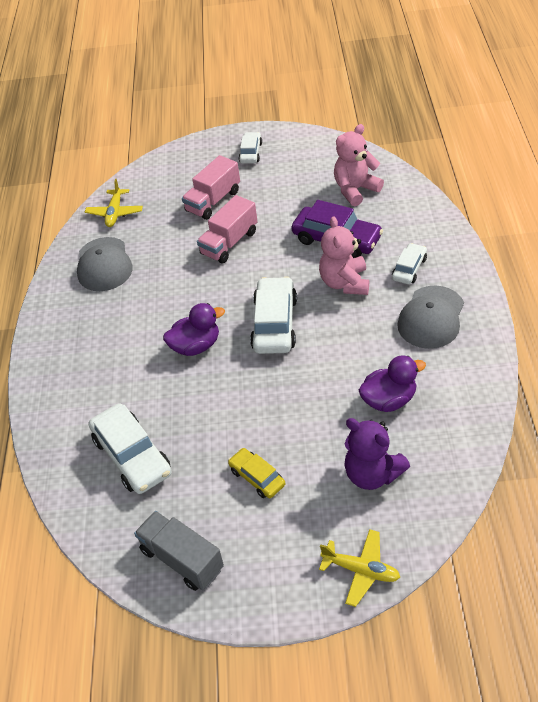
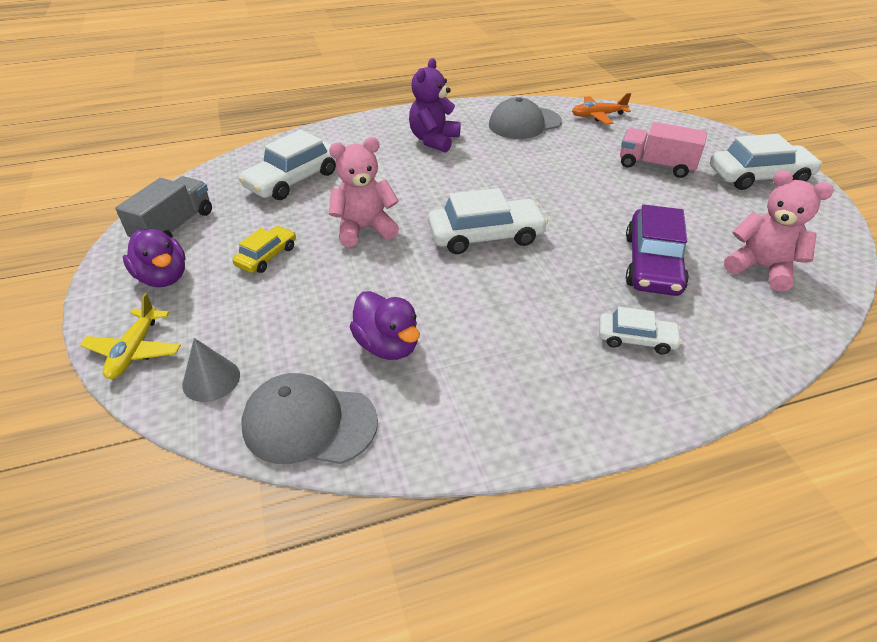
camera: 70 degrees right, 5 degrees down
(115, 213) = (598, 116): yellow plane -> orange plane
(196, 346) = (436, 190): purple duck -> purple duck (163, 277)
(229, 243) = (596, 186): pink truck -> none
(251, 153) = (759, 176): white car -> white car, size x1.75
(345, 283) = (577, 281): pink teddy bear -> pink teddy bear (364, 229)
(372, 474) = (270, 344): purple teddy bear -> purple teddy bear (434, 140)
(404, 512) = (211, 379): none -> grey cone
(431, 317) = (549, 373): grey cap -> grey cap (309, 423)

